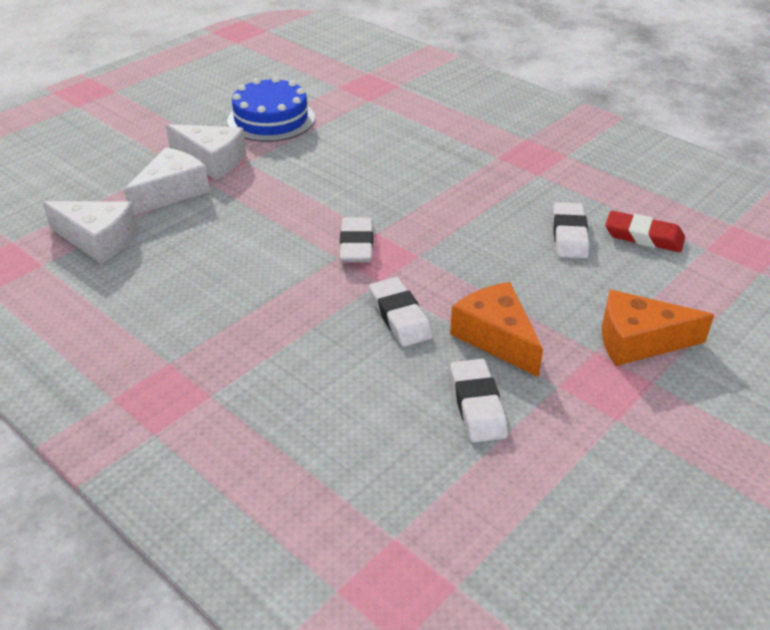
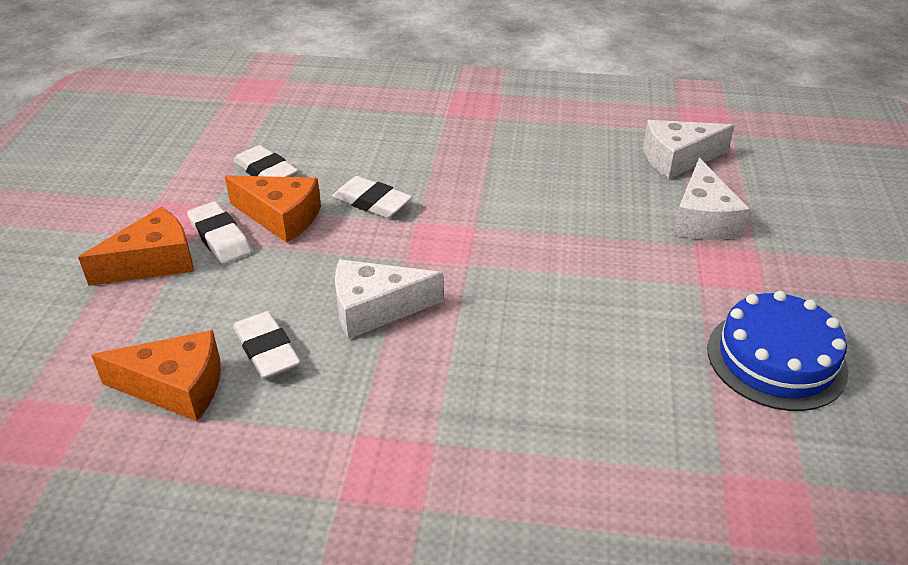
camera: 145 degrees right, 0 degrees up
(212, 161) = (731, 268): white cheese -> white cheese (375, 309)
(356, 245) = (471, 243): white eraser -> white eraser (220, 237)
(643, 236) = (176, 387): red eraser -> orange cheese

